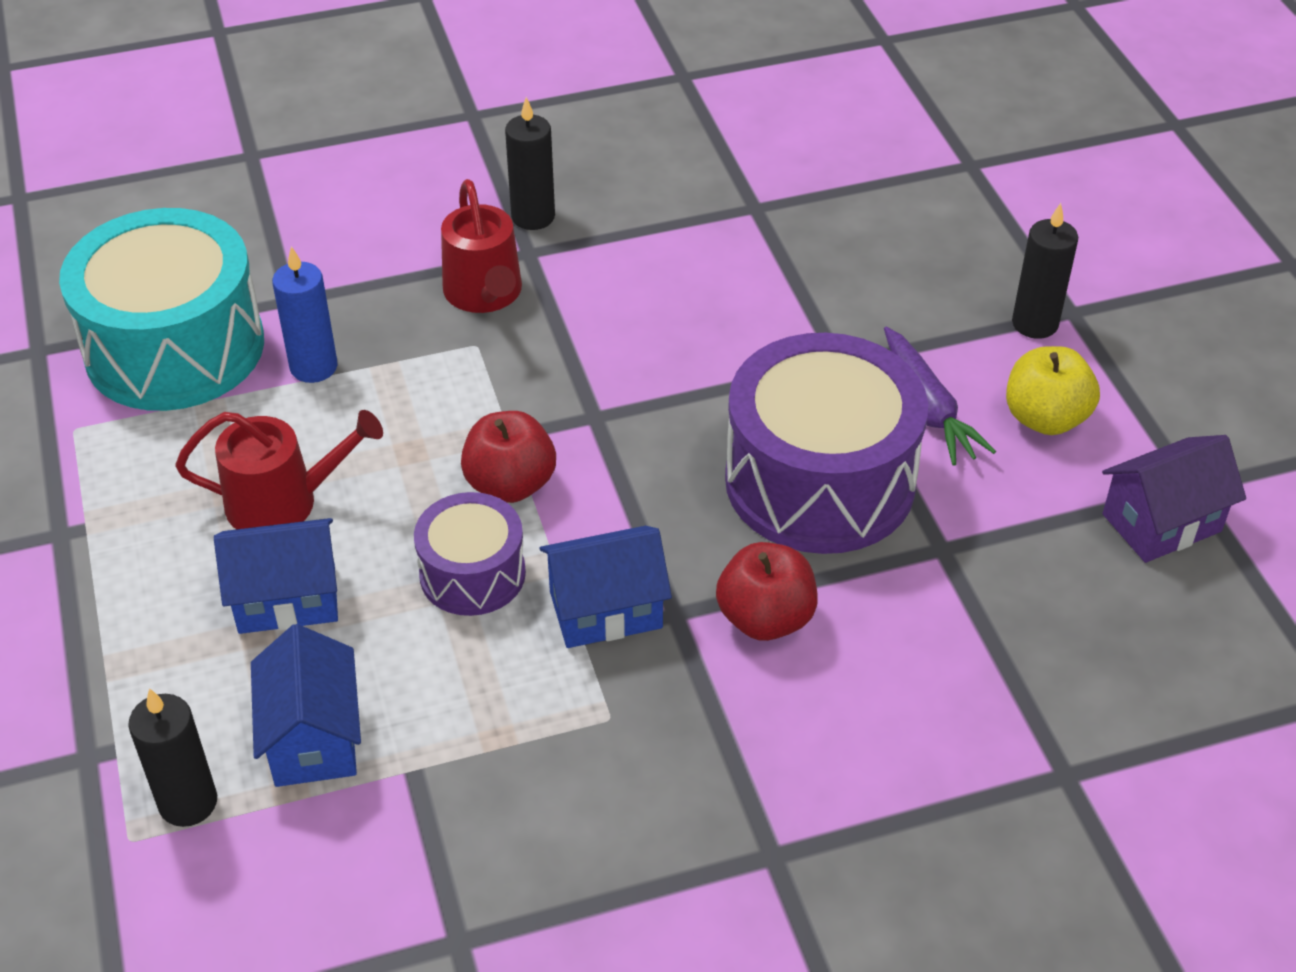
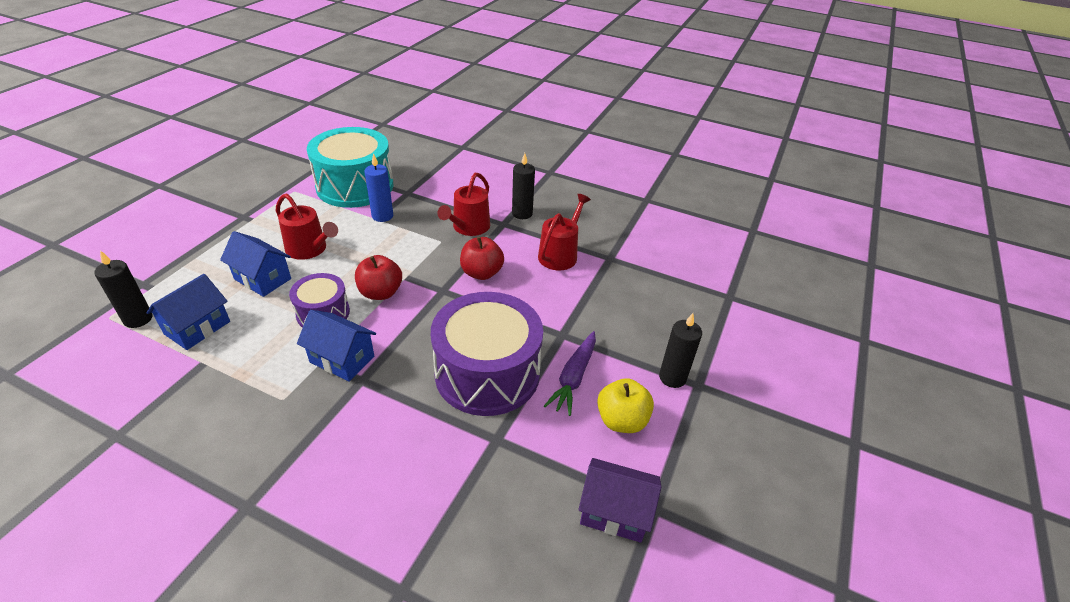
camera: 40 degrees right, 5 degrees down
(681, 247) = (560, 254): none -> red watering can
(765, 618) = (388, 409): red apple -> red apple (481, 273)

